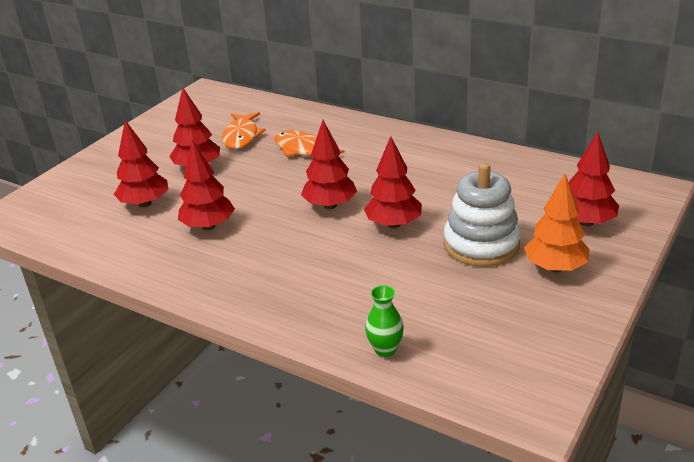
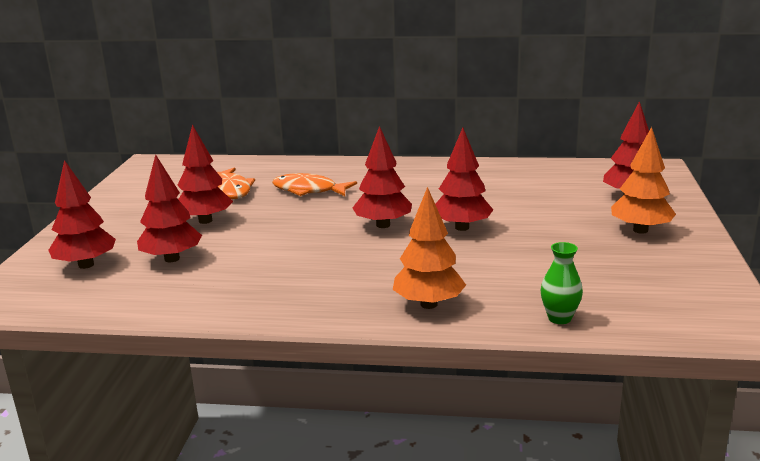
camera: 25 degrees left, 10 degrees down
(208, 226) = (268, 263): red tree -> red tree (86, 265)
(293, 304) = (428, 304): none -> orange tree
(481, 244) = (559, 227): white stacking toy -> none

